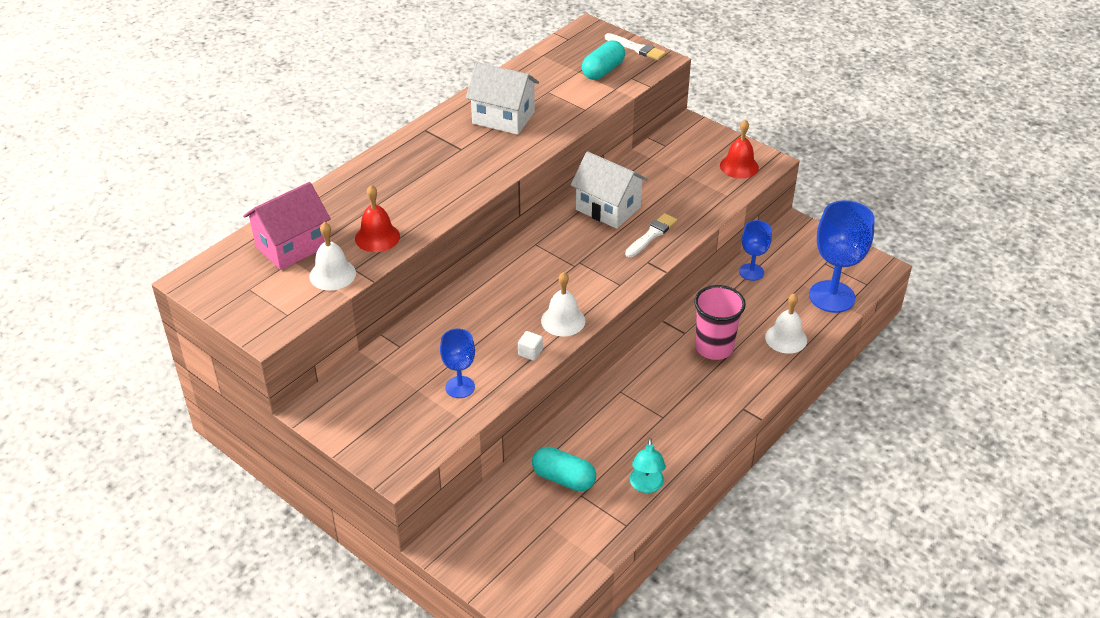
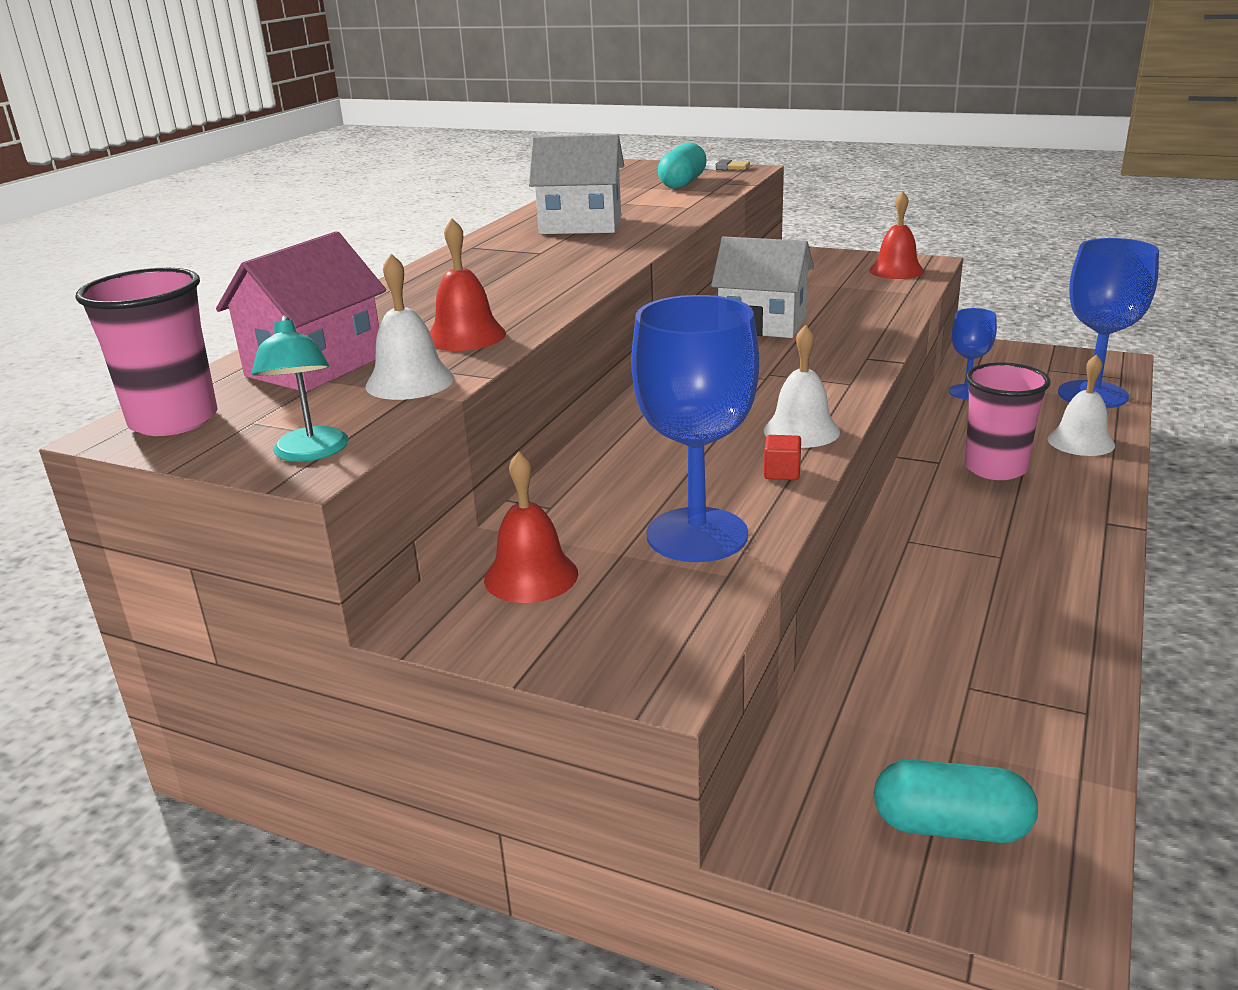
camera: 15 degrees left, 15 degrees down
(214, 278) = (174, 420): none -> pink cup
(368, 393) = (531, 576): none -> red bell
(460, 387) = (697, 535): blue goblet -> blue goblet, size x1.80
(530, 352) = (782, 472): white cube -> red cube
(563, 478) = (918, 670): turquoise capsule -> turquoise capsule (950, 827)
(646, 486) = (1064, 648): turquoise lamp -> turquoise lamp (310, 453)
(651, 235) = (846, 335): white brush -> none

